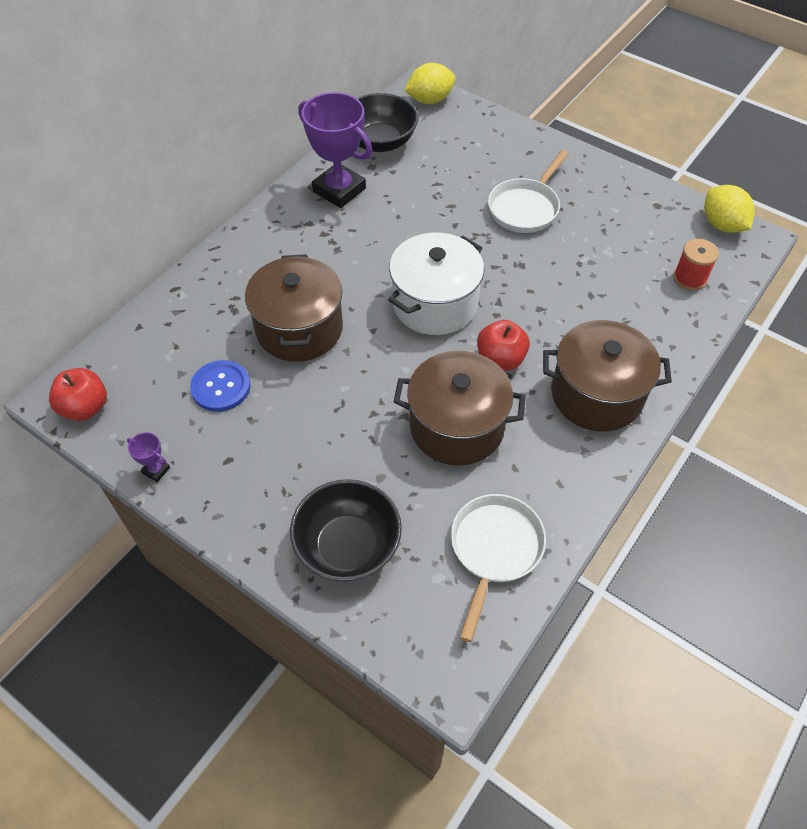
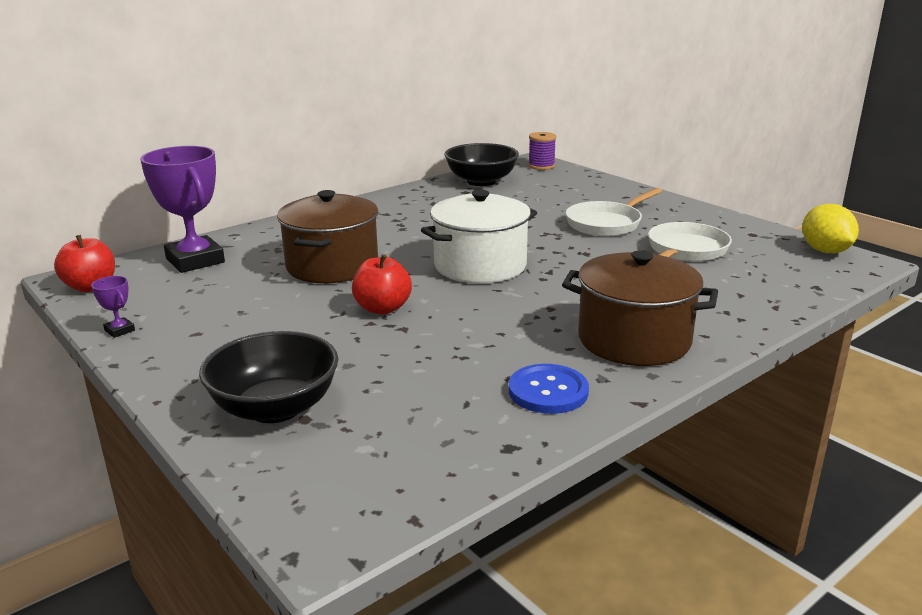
camera: 15 degrees right, 30 degrees down
(221, 387) = (228, 290): blue button -> blue button (548, 391)
(339, 190) = (426, 200): purple trophy -> purple trophy (195, 260)
(430, 100) = (541, 166): yellow lemon -> purple spool
(456, 426) = (456, 342): brown pot -> none
(494, 550) = (448, 436): white pan -> white pan (685, 251)
(500, 359) = (532, 305): red apple -> red apple (382, 308)
(689, 278) = (776, 278): red spool -> none

